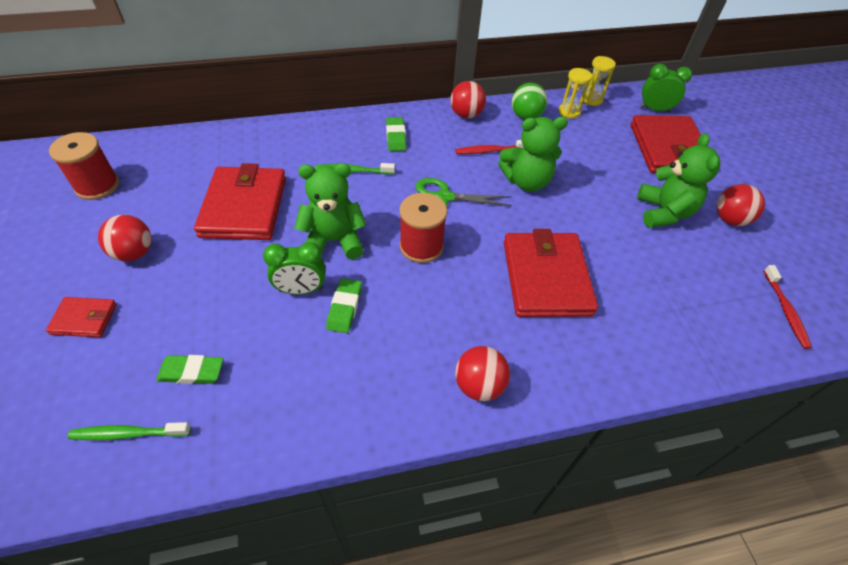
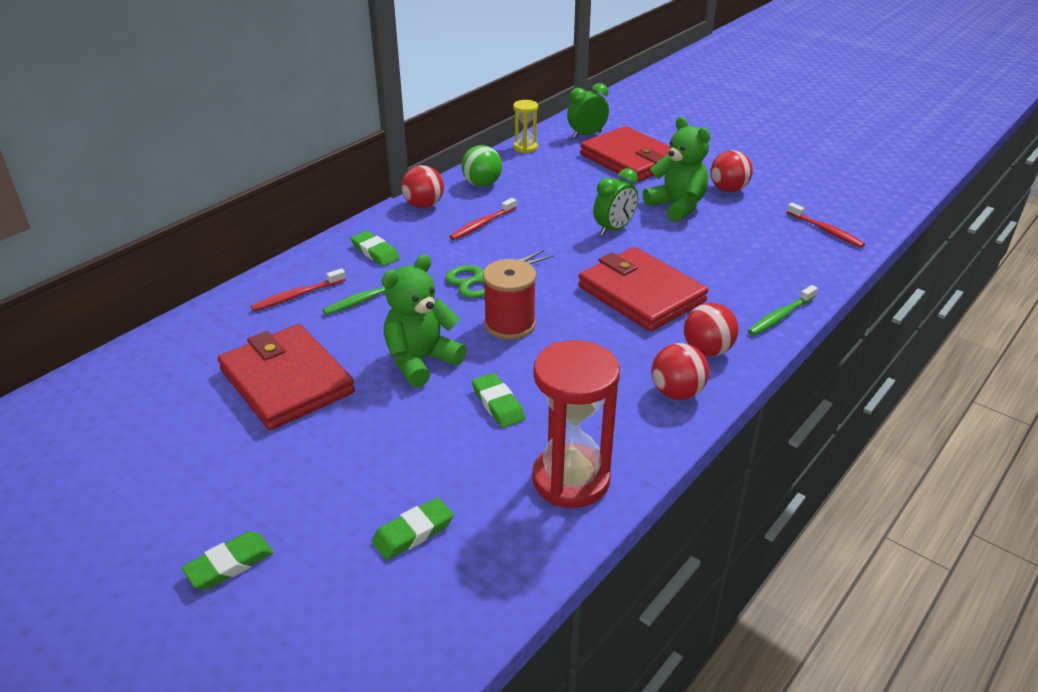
camera: 35 degrees left, 15 degrees down
(84, 319) = (229, 564): red wallet -> green eraser
(97, 185) = (67, 451): red spool -> none
(128, 433) = (413, 613): green toothbrush -> green toothbrush (780, 316)
(134, 253) = (209, 481): red ball -> red ball (707, 350)
(301, 290) = (438, 413): green clock -> green clock (614, 229)
(315, 145) = (297, 296): none -> red toothbrush
(324, 405) = (571, 479): none -> red hourglass
(526, 181) = (543, 233): green teddy bear -> none
(569, 112) = (517, 165): yellow hourglass -> none

